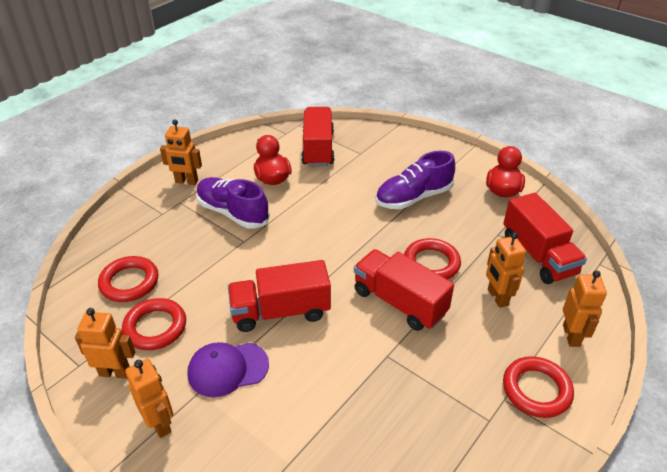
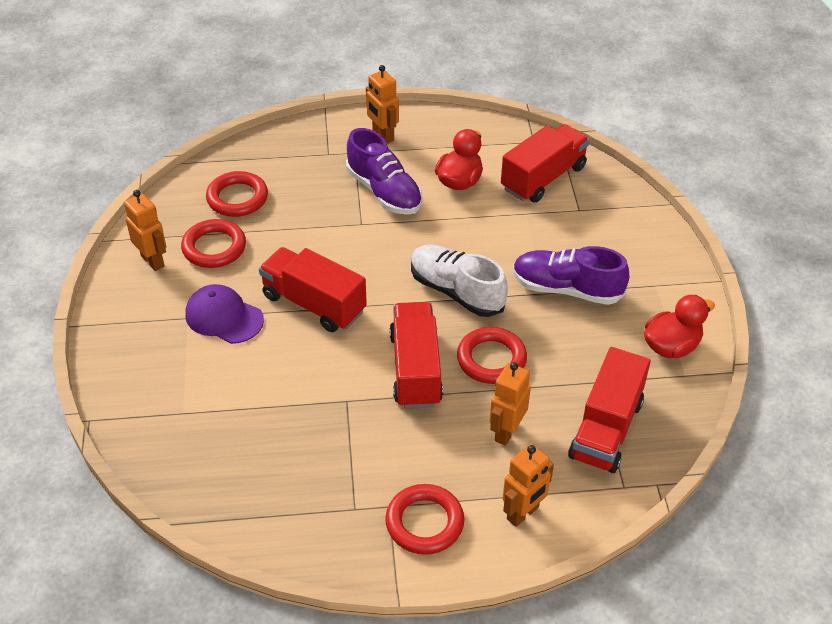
camera: 45 degrees right, 5 degrees up
(160, 423) = (140, 319): orange robot -> none
(233, 213) = (384, 191): purple shoe -> purple shoe turned 150 degrees clockwise
(358, 240) = (456, 291): none -> white shoe

